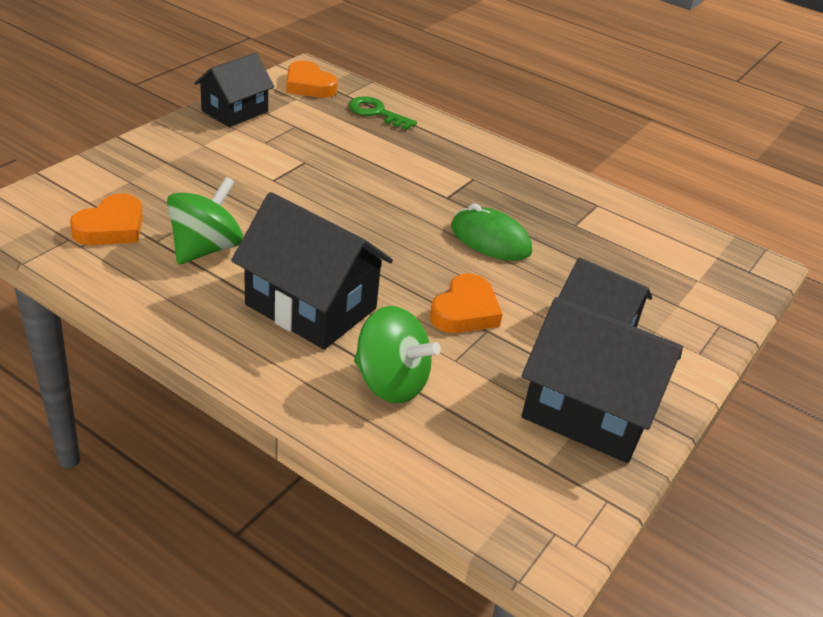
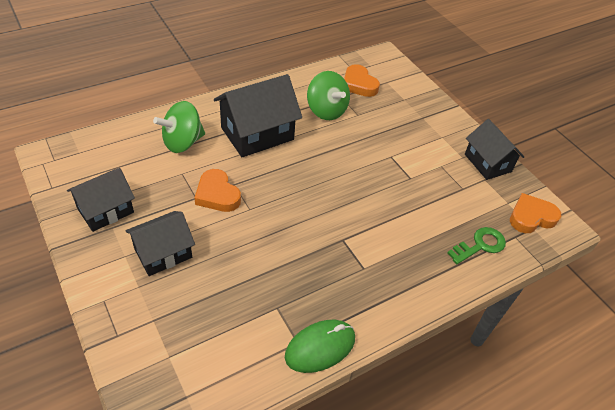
camera: 115 degrees right, 10 degrees up
(490, 239) = (281, 241): green mouse -> green mouse (320, 347)
(588, 412) = (105, 210): black house -> black house, size x0.65

